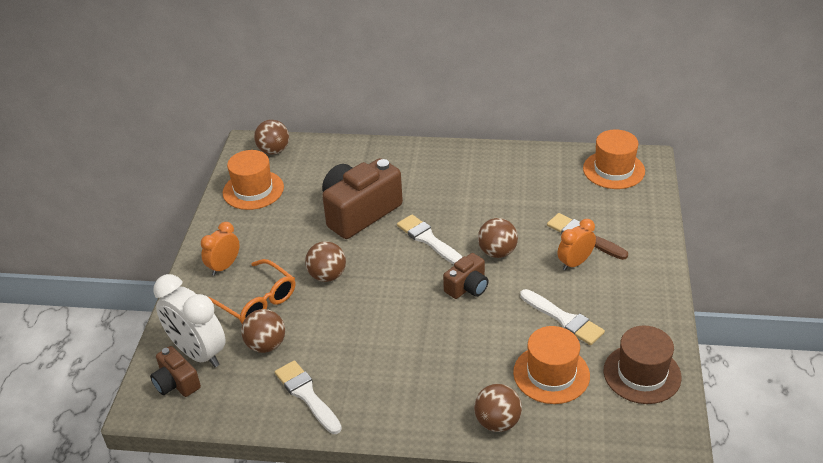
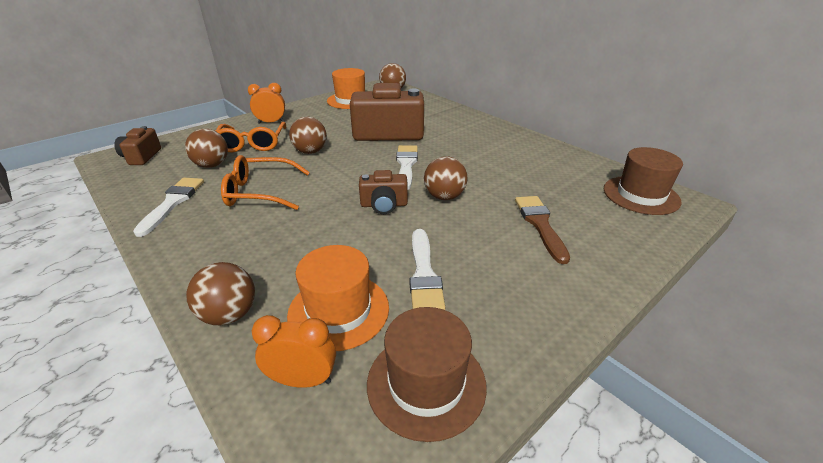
camera: 40 degrees right, 5 degrees down
(198, 353) = (178, 150): white clock -> none
(358, 339) = (259, 192): none -> orange glasses
(575, 263) = (502, 239): orange clock -> orange clock (302, 380)
(613, 170) = (641, 195): orange hat -> brown hat

